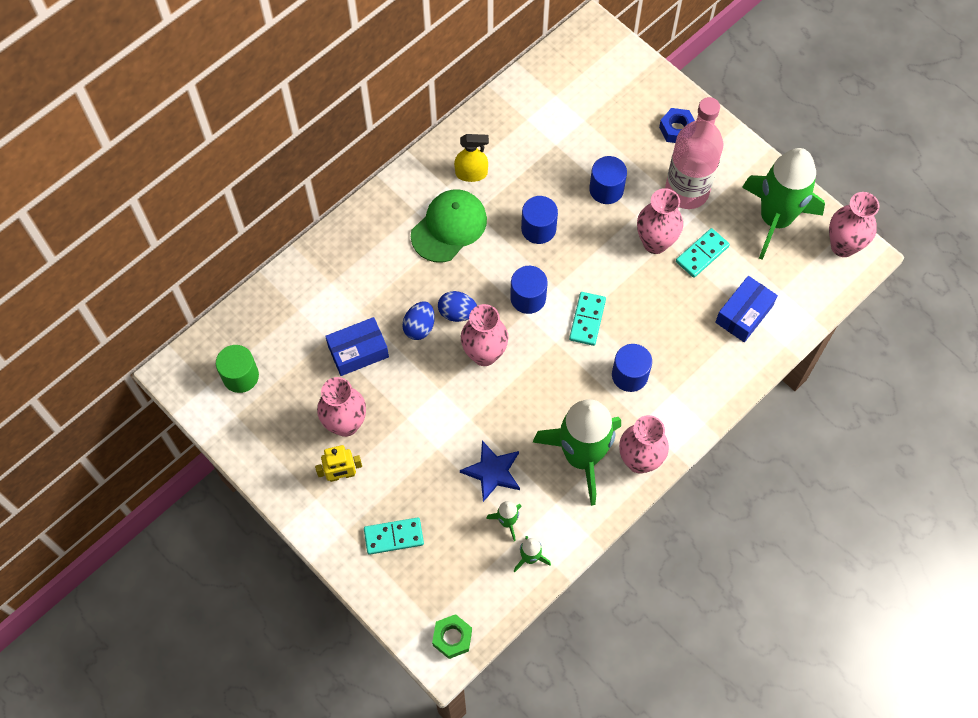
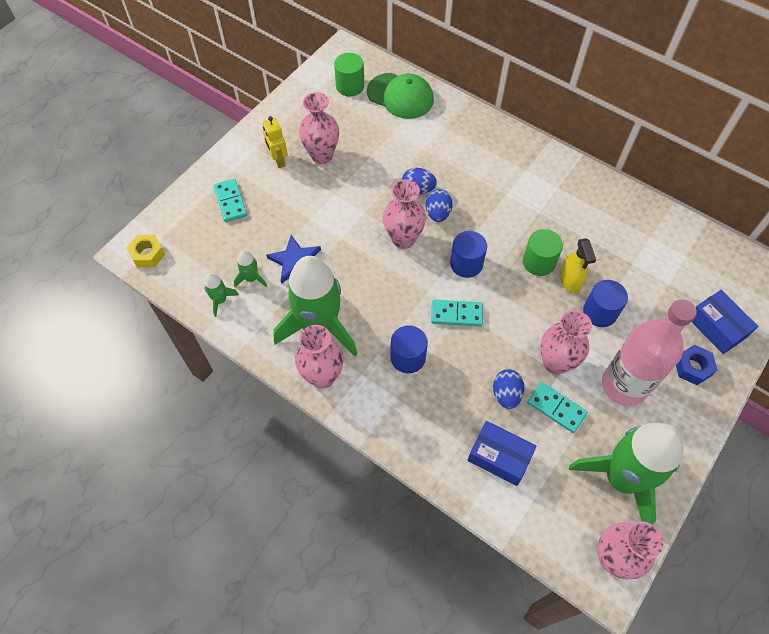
camera: 80 degrees right, 5 degrees down
(358, 351) = (386, 153): blue box -> blue box (716, 327)
(449, 227) = (518, 195): green cap -> green cap (400, 96)
(452, 638) = (148, 254): green nut -> yellow nut
(471, 173) = (577, 203): yellow spray bottle -> yellow spray bottle (570, 281)
(538, 229) = (538, 262): blue cylinder -> green cylinder
(682, 294) = (506, 394): none -> blue egg

